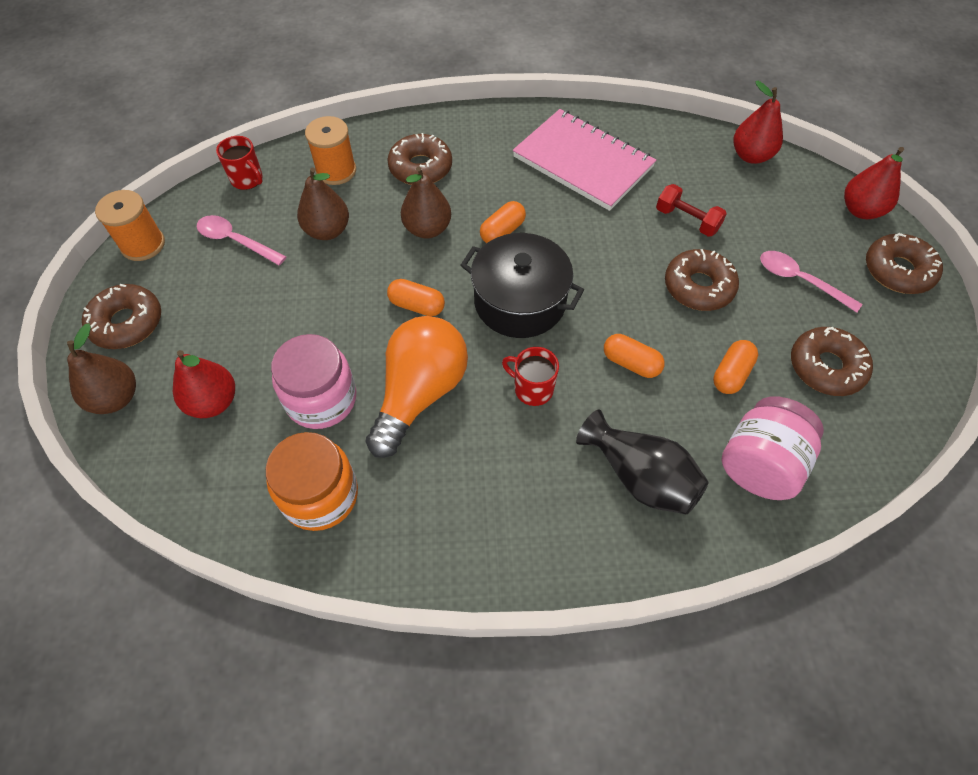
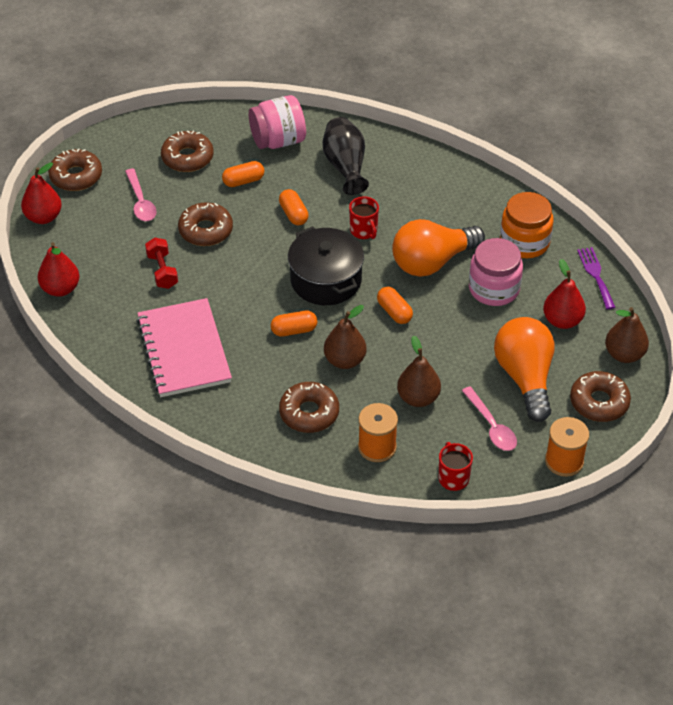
camera: 145 degrees left, 10 degrees down
(195, 497) = (596, 275): none -> purple fork
(225, 308) = (525, 377): none -> orange light bulb

